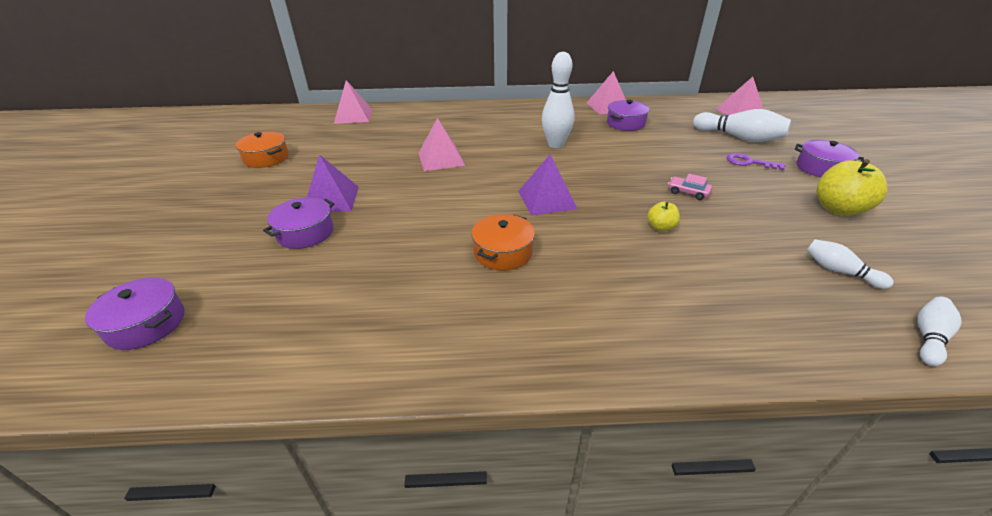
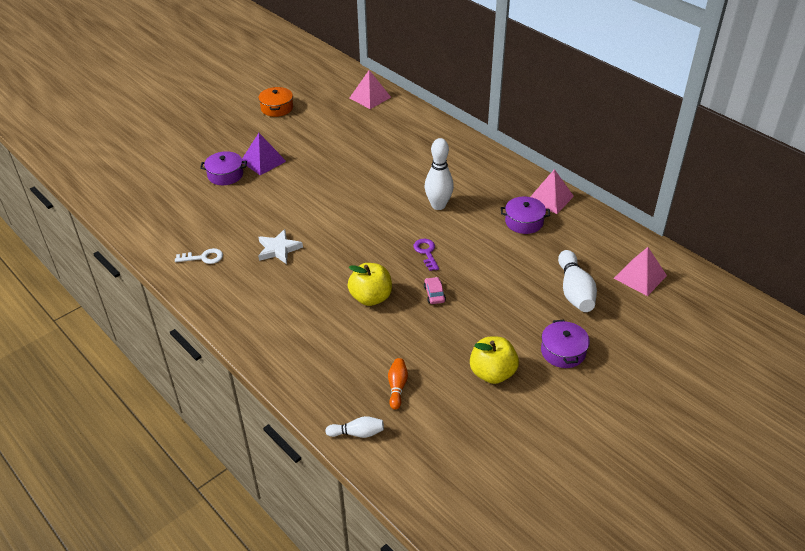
camera: 50 degrees right, 5 degrees up
(146, 324) = (127, 181): purple pot -> none
(436, 322) = (203, 257): none -> white key
(441, 159) = (355, 170): pink pyramid -> none
(503, 252) = (278, 249): orange pot -> white star
(547, 199) = (353, 238): purple pyramid -> none
(660, 227) = (371, 297): yellow apple -> yellow apple, size x1.90
(749, 162) = (526, 310): purple key -> purple key (426, 252)
(839, 271) = (397, 387): white bowling pin -> orange bowling pin

